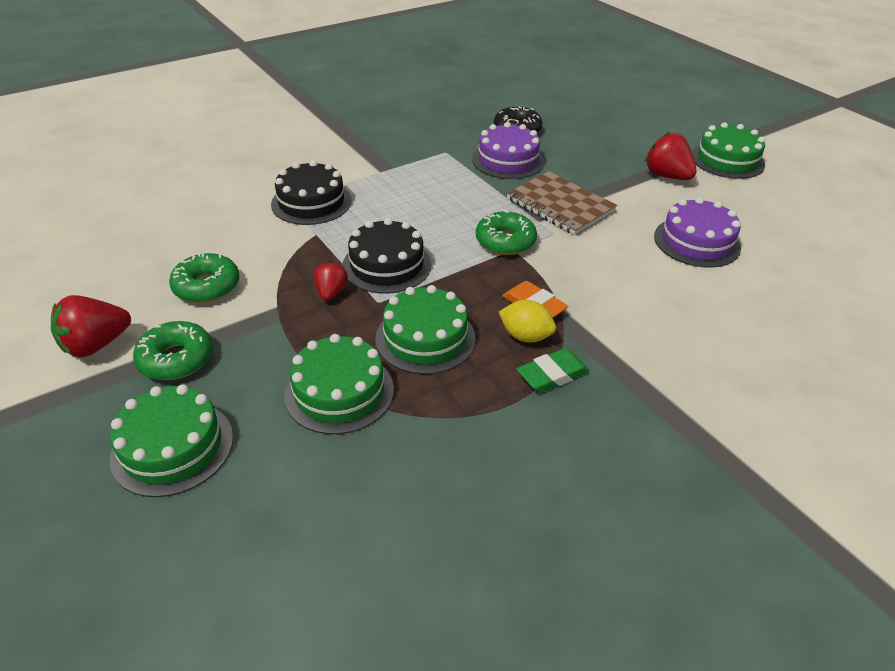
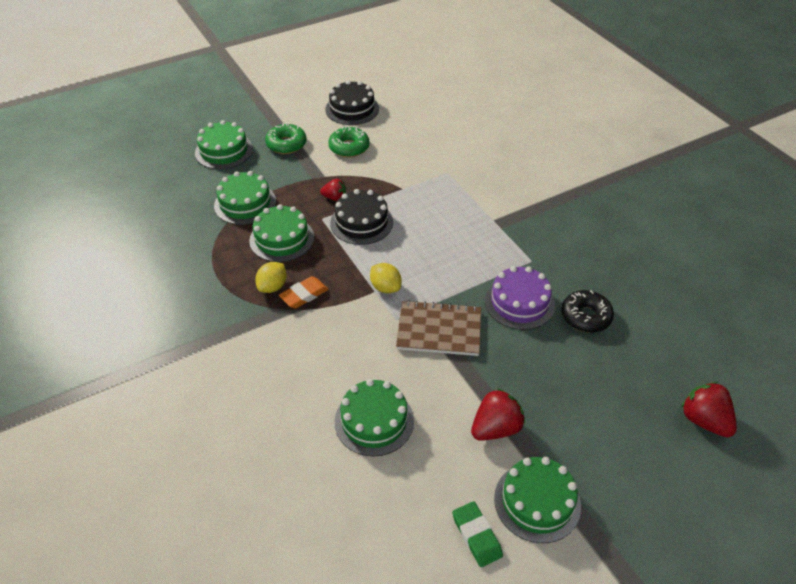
camera: 95 degrees right, 5 degrees up
(96, 345) = (304, 117): red strawberry -> red strawberry (704, 420)
(311, 202) = (444, 184): black cake -> black cake (352, 109)
(505, 241) = (385, 287): green donut -> yellow lemon
(552, 374) = (234, 295): green eraser -> green eraser (476, 536)
(560, 205) = (439, 330): brown notebook -> brown notebook turned 45 degrees clockwise
(696, 242) = (374, 421): purple cake -> green cake

